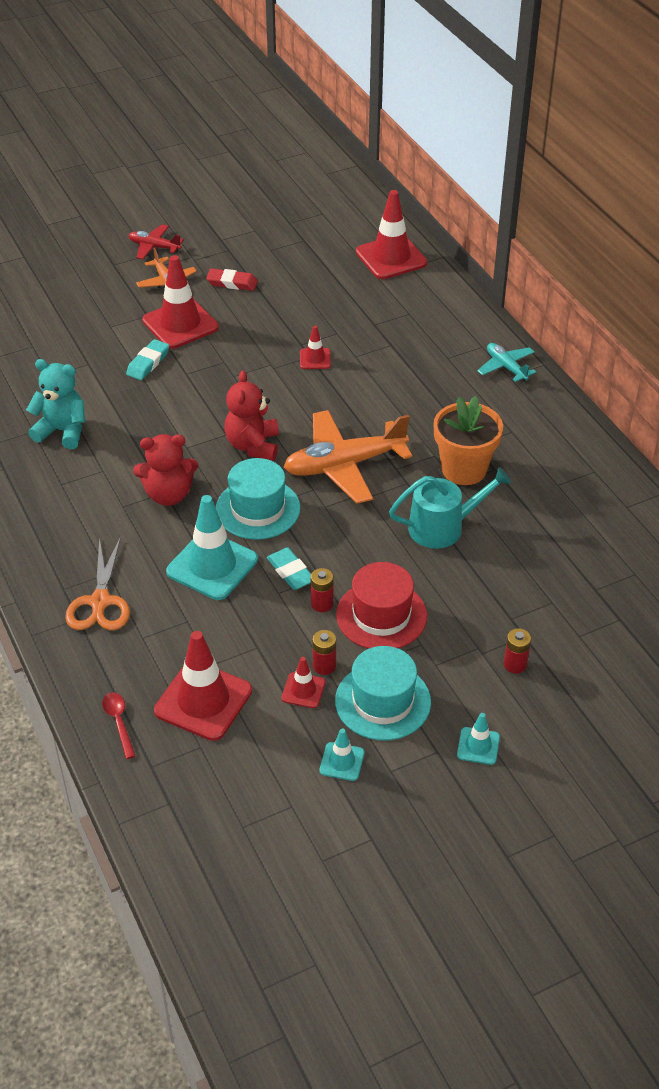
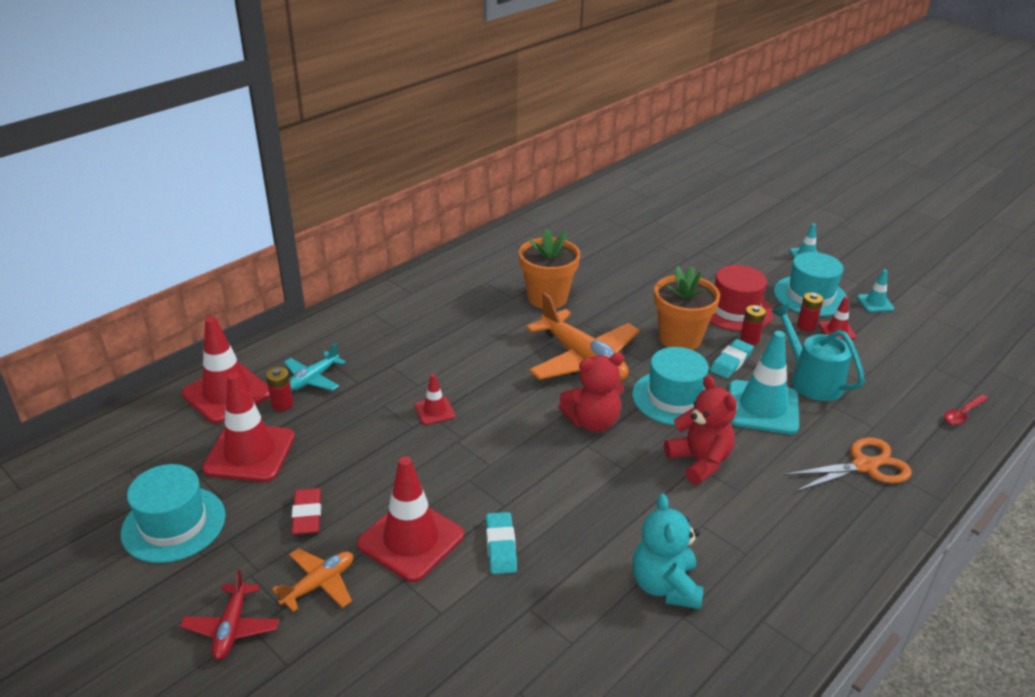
camera: 110 degrees left, 10 degrees down
(148, 363) = (501, 546): turquoise eraser -> turquoise eraser turned 75 degrees clockwise
(203, 701) = (896, 375): red traffic cone -> red traffic cone (250, 453)
(256, 229) = (174, 524): none -> turquoise hat
(347, 547) = (680, 339): none -> orange flower pot
(443, 527) = (621, 298): turquoise watering can -> turquoise watering can (811, 380)
(506, 367) = (399, 296): turquoise plane -> turquoise plane (313, 379)
(515, 664) = (727, 251): red battery -> red battery (282, 404)

